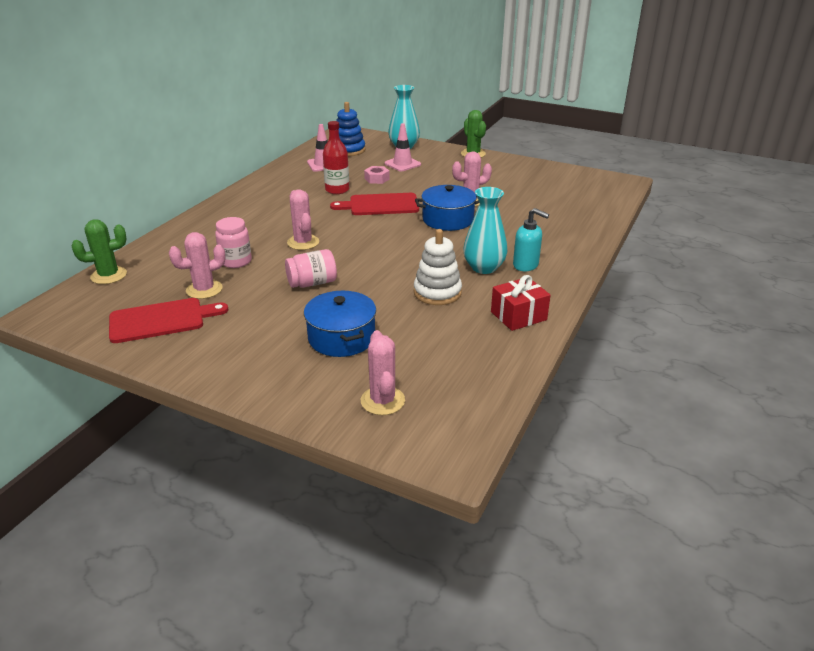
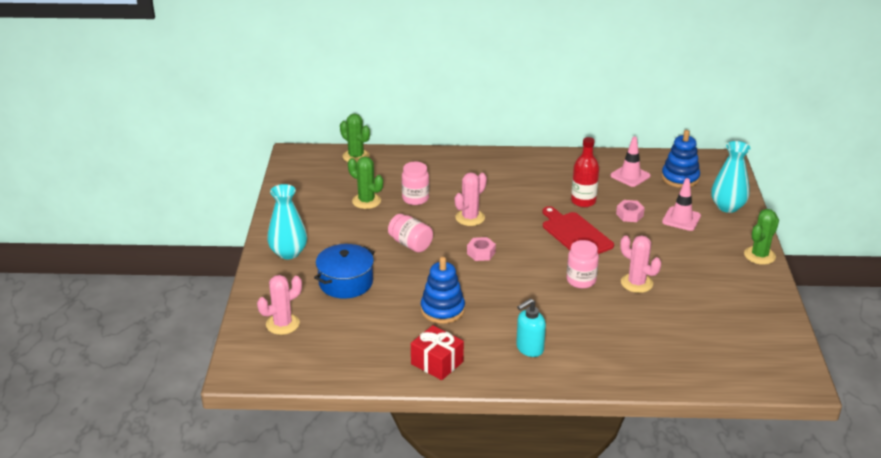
camera: 65 degrees right, 0 degrees up
(161, 320) = (317, 200): red cutting board -> none
(204, 289) = (366, 201): pink cactus -> green cactus
(365, 251) = (481, 253): none -> pink nut
(437, 292) = (442, 310): white stacking toy -> blue stacking toy
(448, 220) = (581, 280): blue pot -> pink jar
(484, 267) = (505, 324): turquoise vase -> turquoise vase (288, 253)
(526, 265) = (529, 349): turquoise soap dispenser -> turquoise soap dispenser turned 45 degrees clockwise

